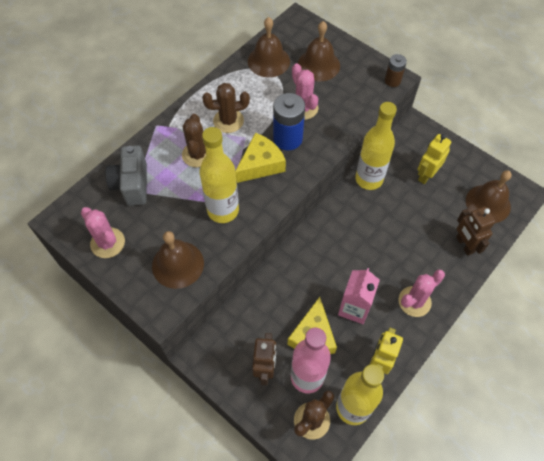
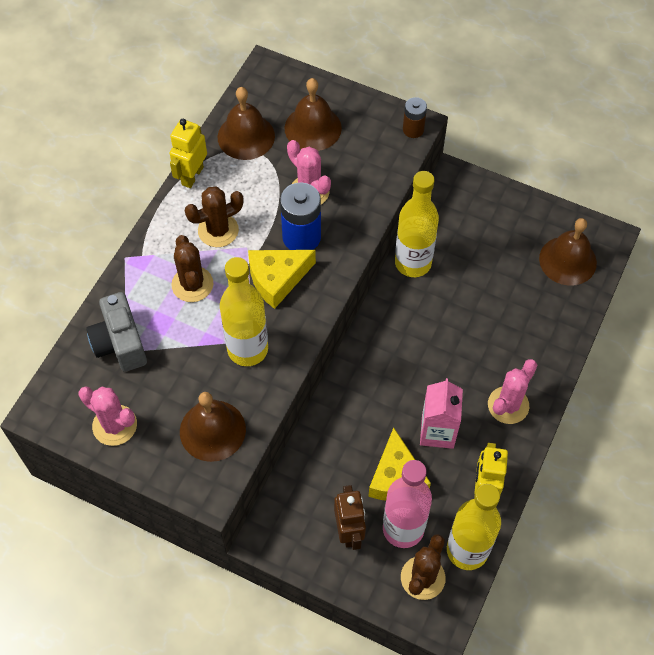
camera: 15 degrees left, 0 degrees up
(260, 164) = (277, 279): yellow cheese -> yellow cheese turned 150 degrees counterclockwise
(426, 175) = (483, 241): yellow robot -> yellow robot (192, 176)
(464, 245) = (551, 320): brown robot -> none

